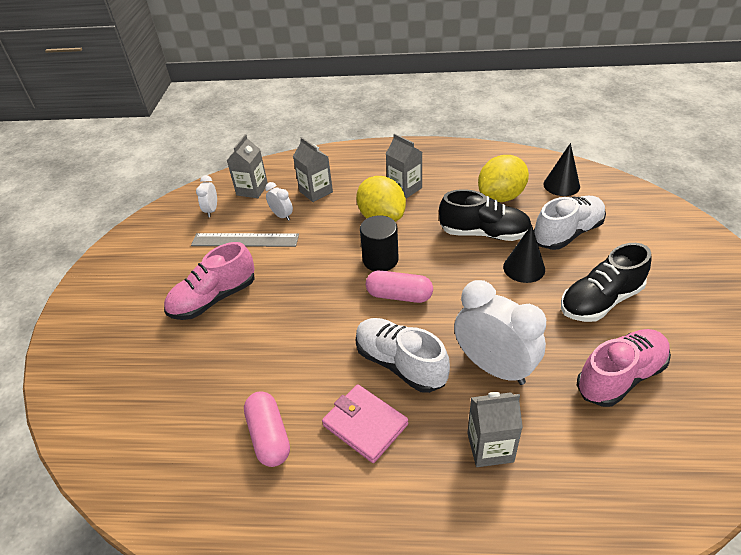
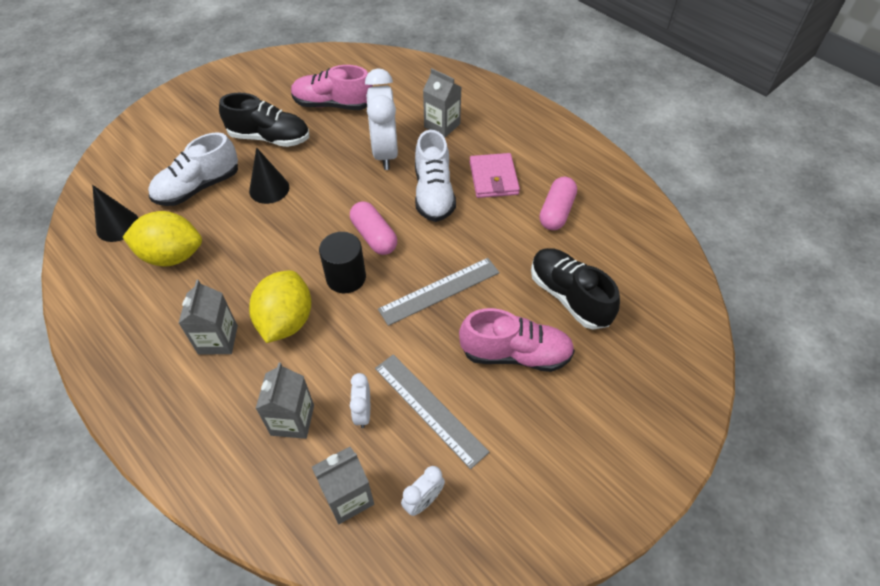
camera: 140 degrees left, 10 degrees up
(306, 297) = (439, 290): none -> grey ruler
(484, 233) = (244, 235): black shoe -> black shoe (569, 297)
(567, 233) = (198, 187): white shoe -> white shoe turned 45 degrees counterclockwise

